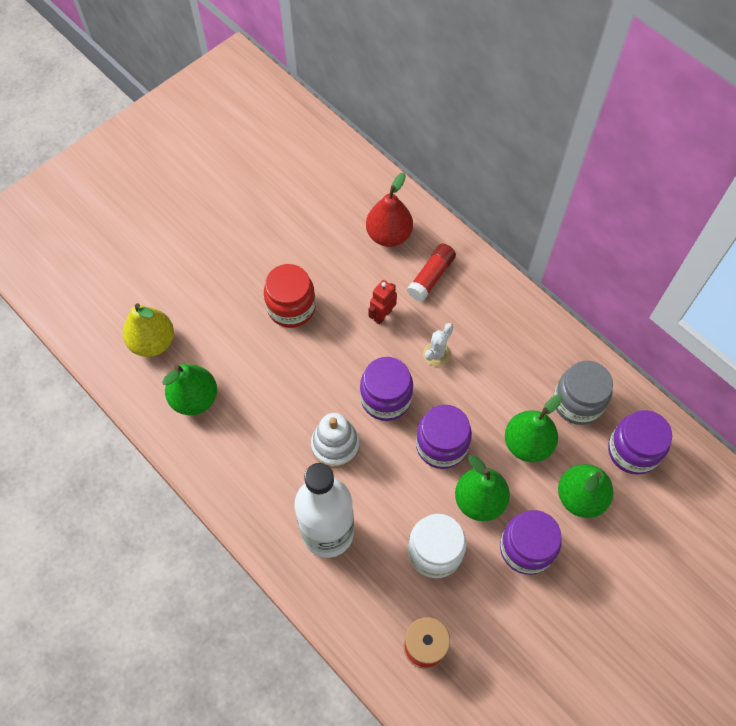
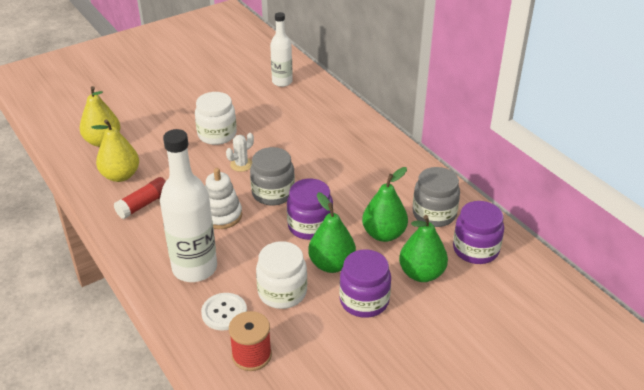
camera: 10 degrees right, 25 degrees down
(194, 398) = (120, 176): green pear -> yellow pear
(291, 307) = (217, 134): red jar -> white jar
(346, 196) = (282, 82): none -> white bottle
(379, 592) = (224, 312): none -> white button
(382, 315) = (287, 146): red robot -> none
(386, 398) = (273, 193): purple jar -> grey jar
(389, 235) = (307, 104): red pear -> none
(431, 277) = (333, 130): red glue stick -> red glue stick (144, 204)
(437, 354) = (323, 172): white cactus -> white cactus (241, 164)

